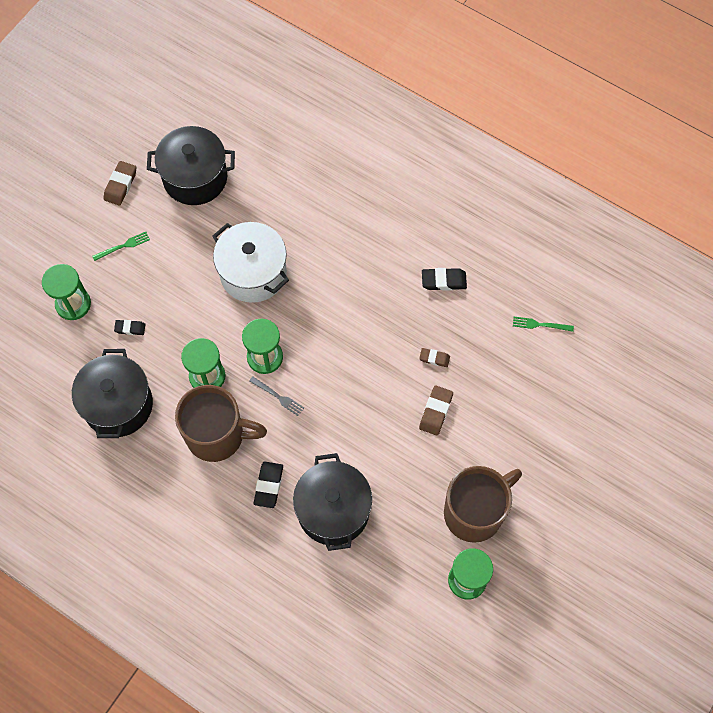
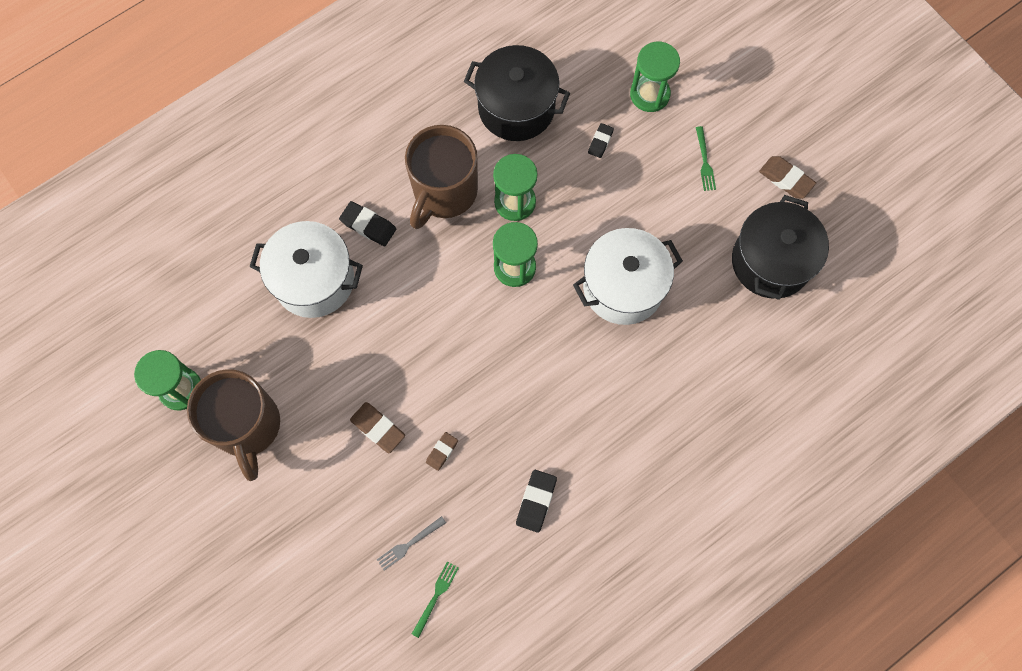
camera: 110 degrees right, 5 degrees up
(278, 397) = (462, 266): grey fork -> grey fork (408, 544)
(333, 510) = (314, 280): black pot -> white pot

